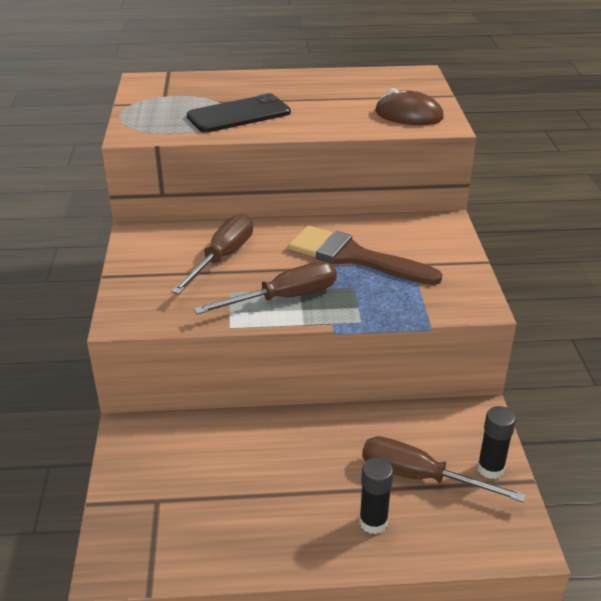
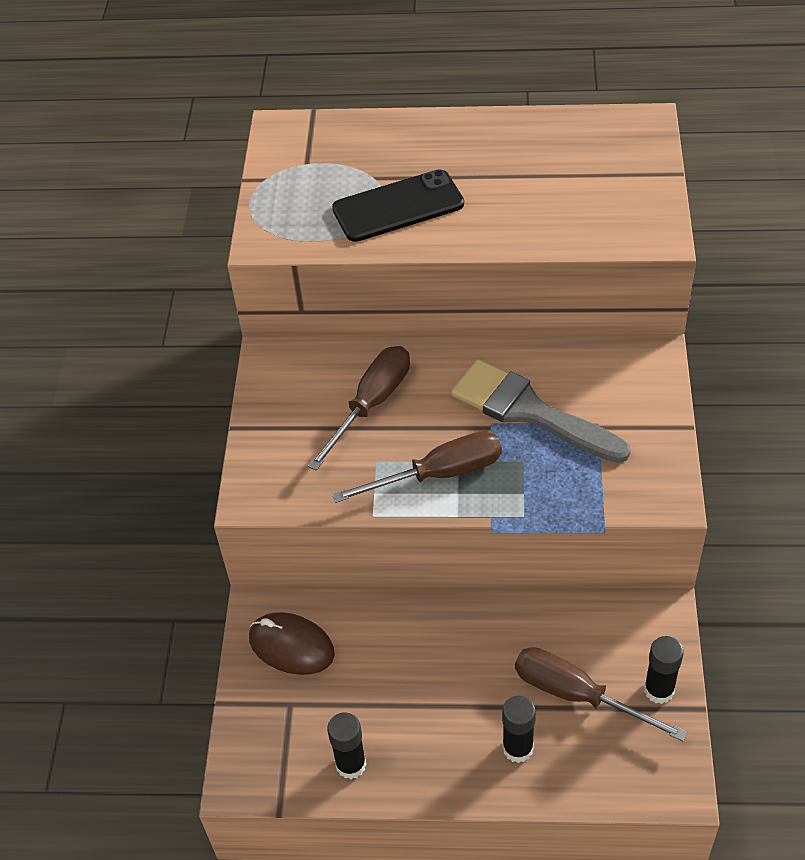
camera: 10 degrees right, 15 degrees up
(217, 546) = (351, 764): none -> black glue stick
(354, 257) = (529, 411): brown brush -> grey brush
(408, 115) = (616, 215): brown mouse -> brown mouse (291, 646)

